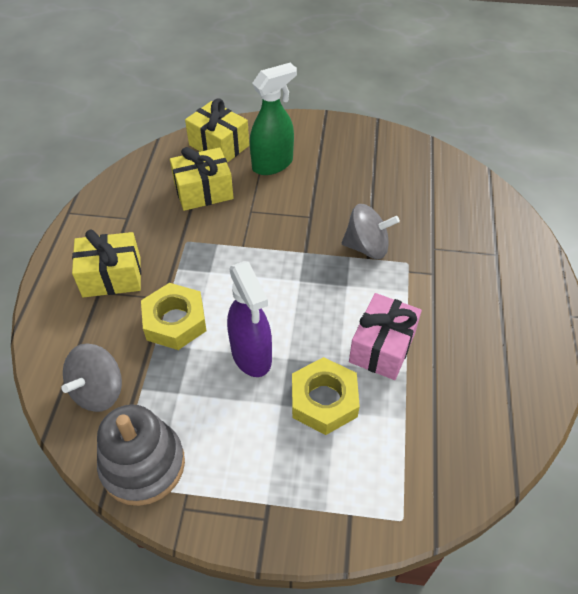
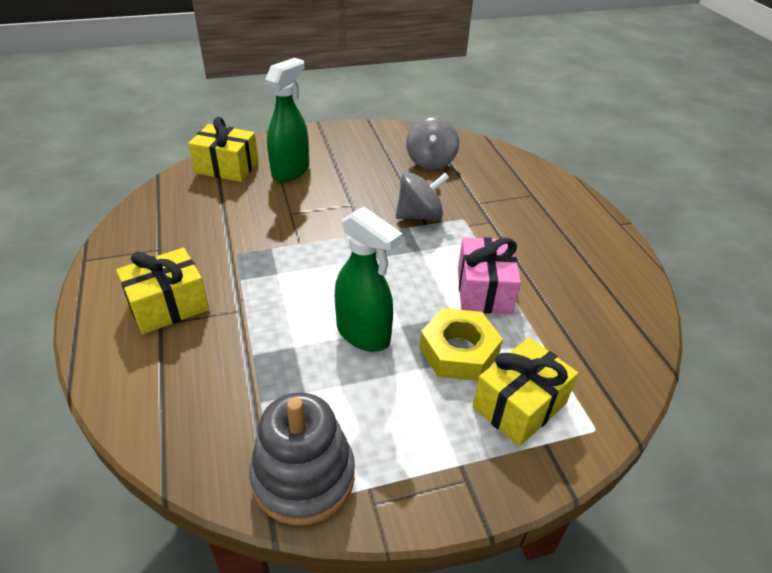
camera: 25 degrees left, 10 degrees down
(98, 391) = (210, 420): grey spinning top -> grey spinning top (431, 161)
(175, 321) = (264, 327): yellow nut -> none
(203, 191) = (232, 207): yellow gift -> yellow gift (519, 405)
(251, 356) = (363, 334): purple spray bottle -> green spray bottle

